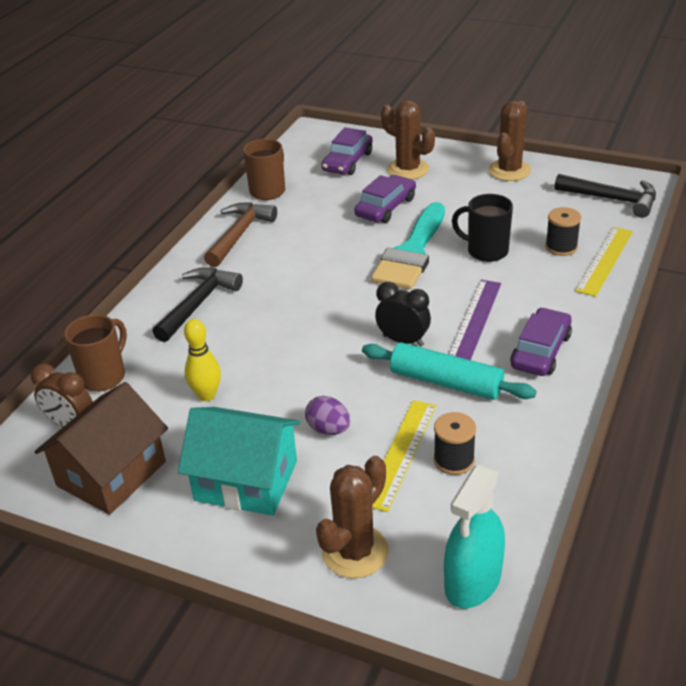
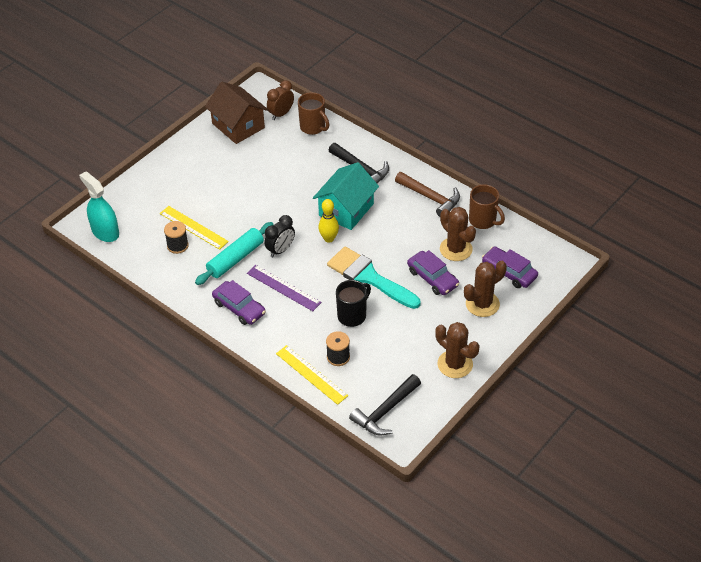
camera: 105 degrees right, 10 degrees up
(206, 395) = (277, 163): yellow bowling pin -> yellow bowling pin (329, 238)
(246, 480) = (207, 169): turquoise house -> turquoise house (346, 209)
(328, 429) = (225, 204): purple egg -> none
(355, 551) = (144, 198): brown cactus -> brown cactus (456, 249)

